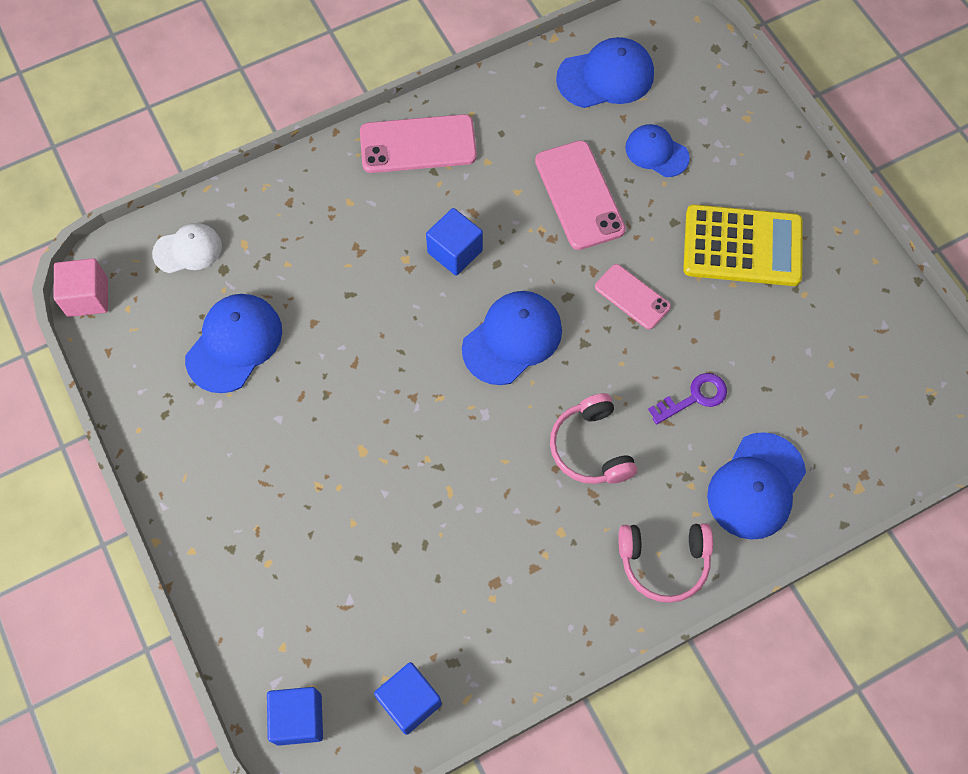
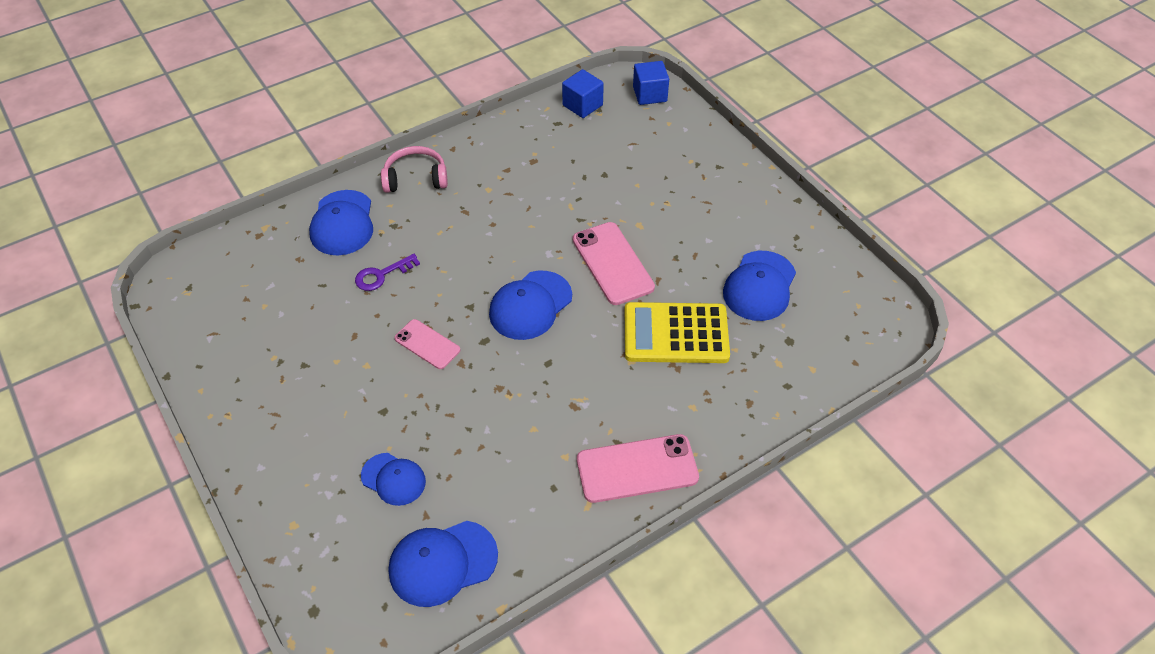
camera: 175 degrees right, 15 degrees down
(87, 297) = (896, 311): pink cube -> none
(188, 250) = (826, 354): white cap -> none
(455, 251) = (587, 370): blue cube -> none
(579, 195) = (473, 429): pink phone -> pink phone (612, 263)
(591, 448) = (465, 238): pink headphones -> none
(742, 246) = (322, 394): yellow calculator -> yellow calculator (676, 334)
(756, 486) = (342, 223): blue cap -> blue cap turned 150 degrees clockwise

